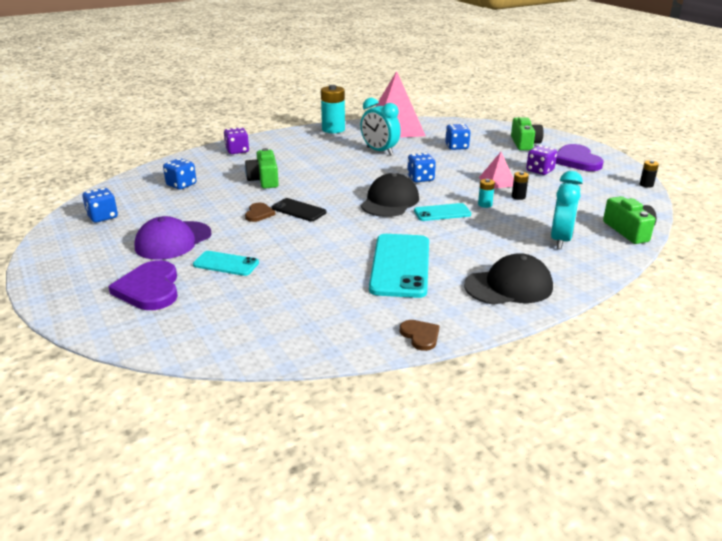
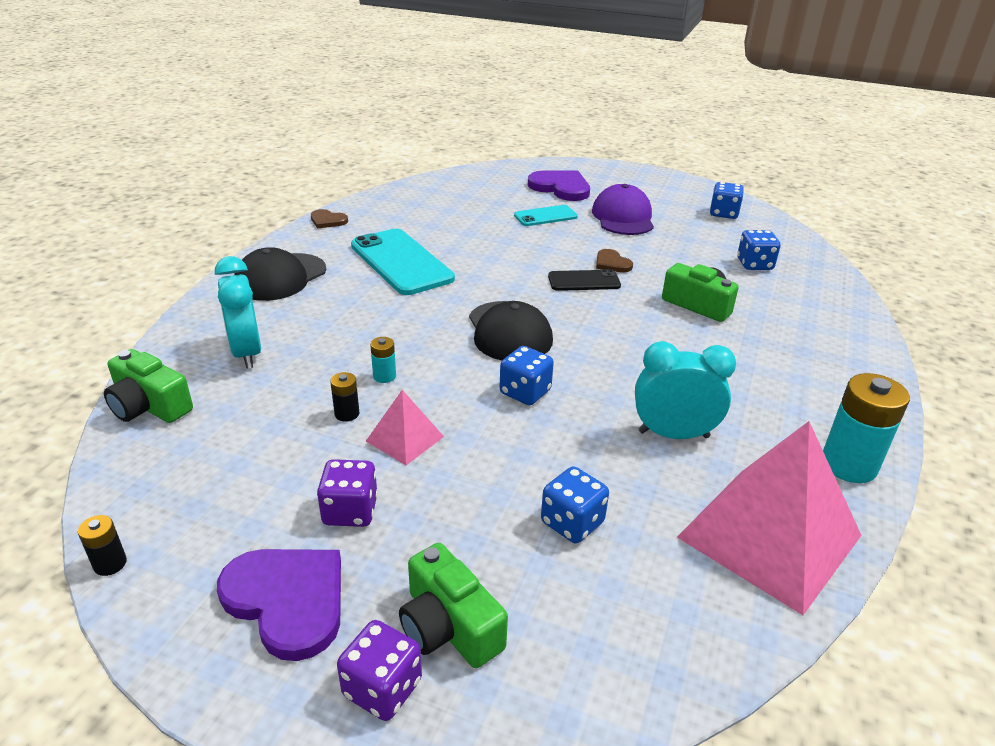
camera: 140 degrees right, 5 degrees up
(237, 151) = (836, 338): purple dice -> purple dice (382, 688)
(442, 213) = (426, 339): turquoise phone -> none

